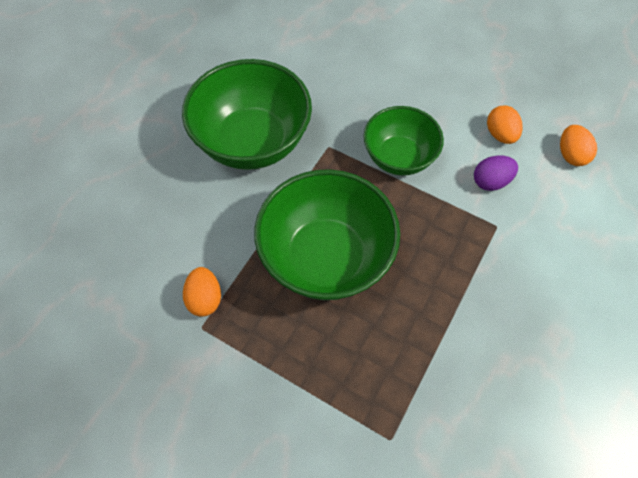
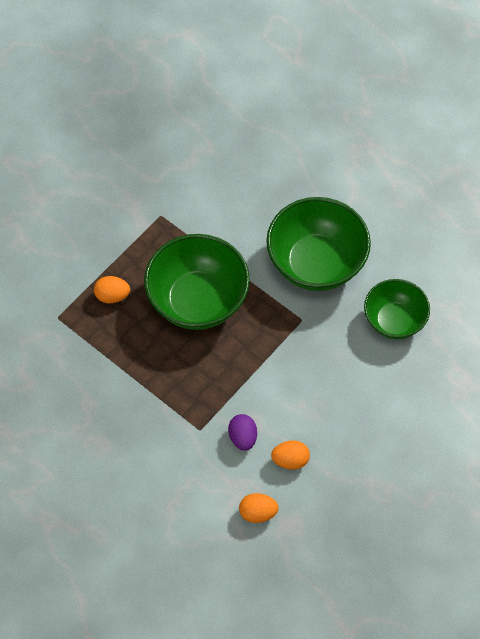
camera: 100 degrees right, 0 degrees up
(205, 298) = (182, 219): orange egg -> orange egg (112, 296)
(399, 157) = (280, 371): green bowl -> green bowl (394, 321)

